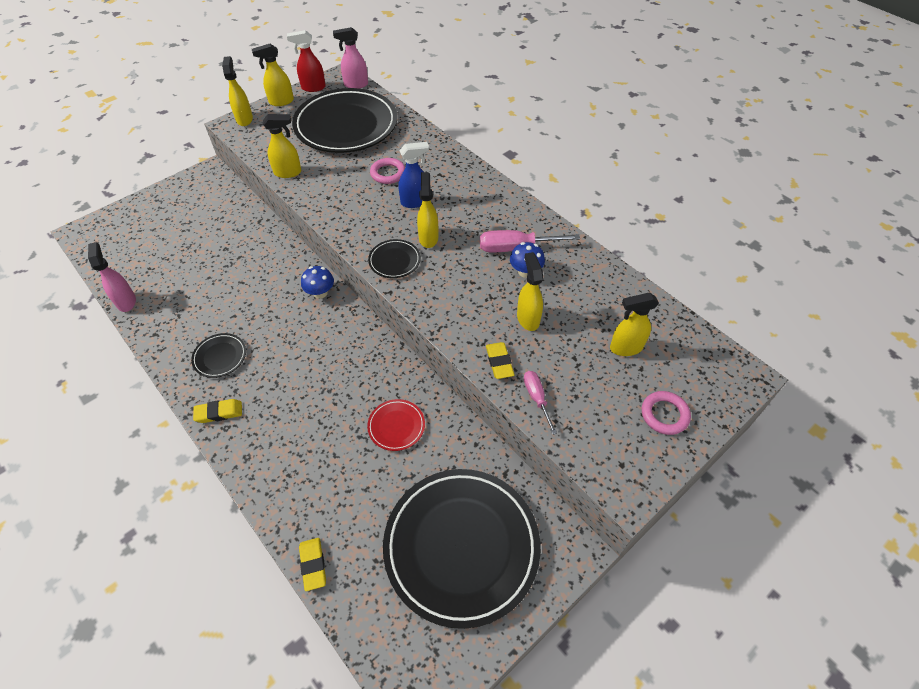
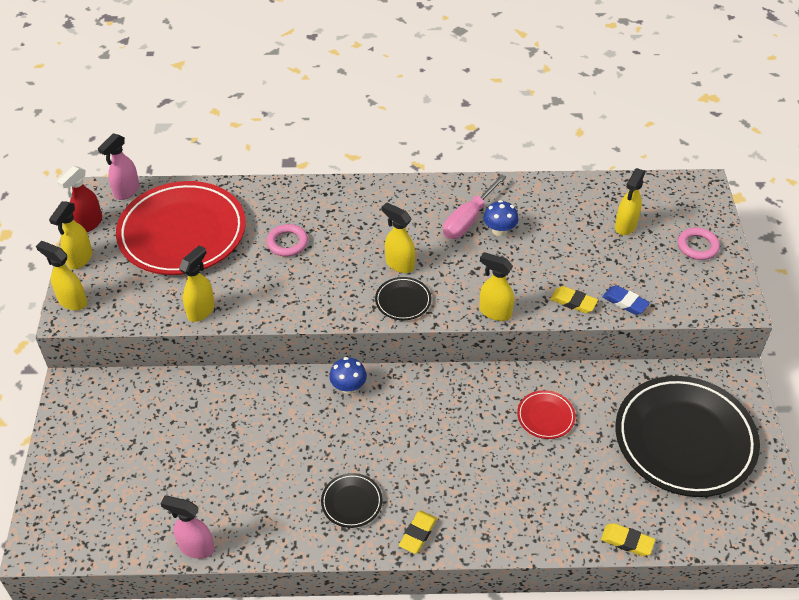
camera: 50 degrees left, 5 degrees down
(346, 125) = (182, 233): black plate -> red plate
(415, 202) = (345, 247): blue spray bottle -> none
(528, 318) = (547, 259): yellow spray bottle -> yellow spray bottle (494, 312)
(537, 398) = (625, 302): pink screwdriver -> blue eraser

